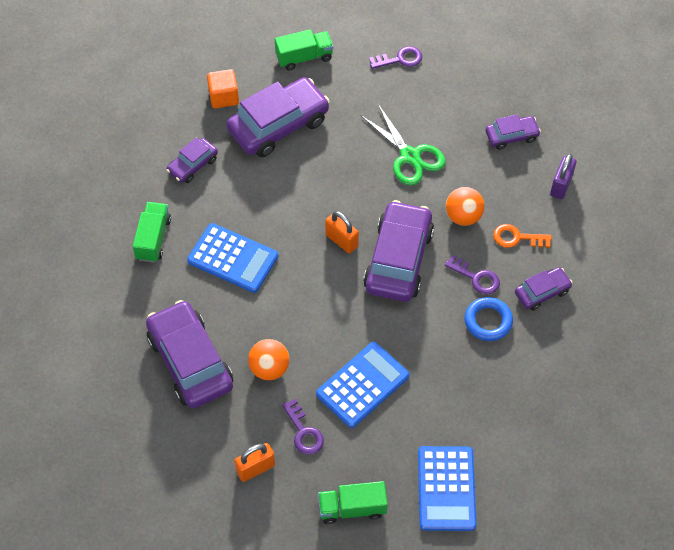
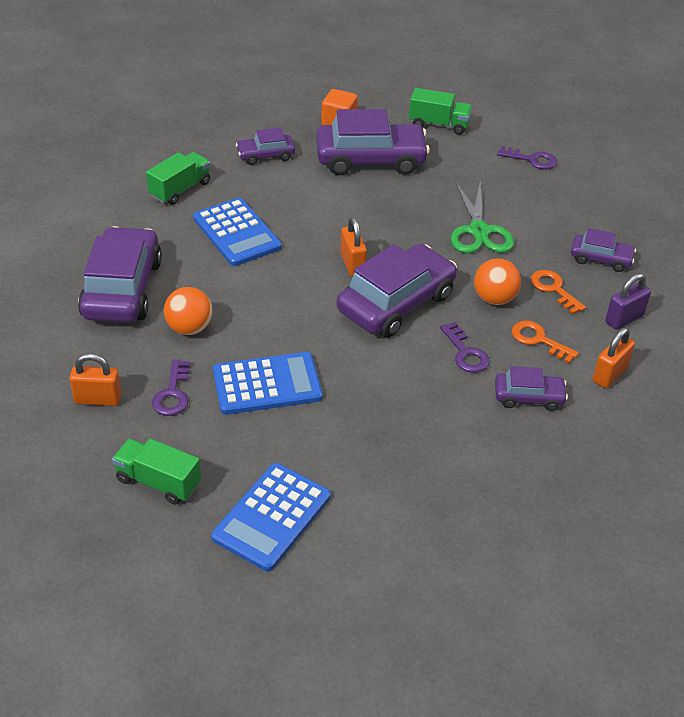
camera: 30 degrees right, 15 degrees down
(488, 321) = (447, 394): blue ring -> none
(498, 184) = (554, 289): none -> orange key
(581, 241) = (609, 374): none -> orange padlock

